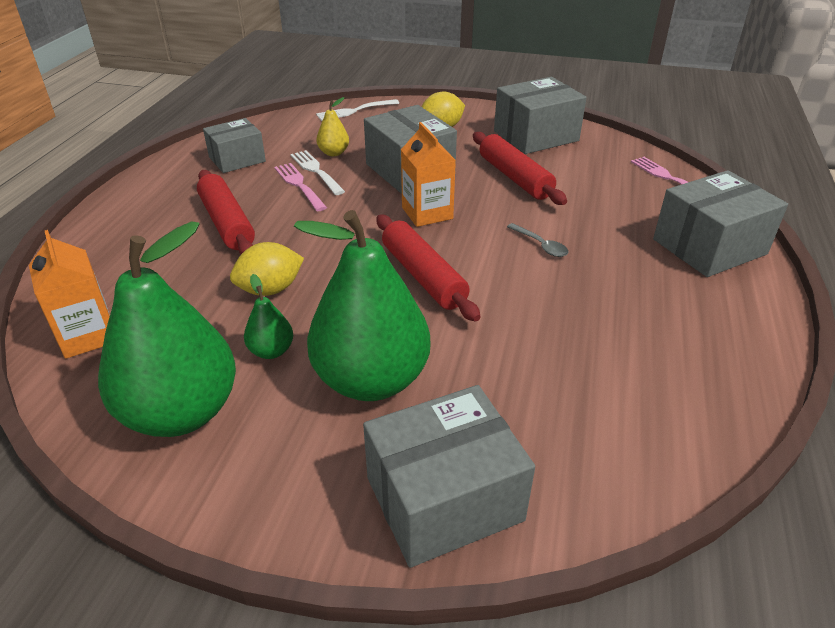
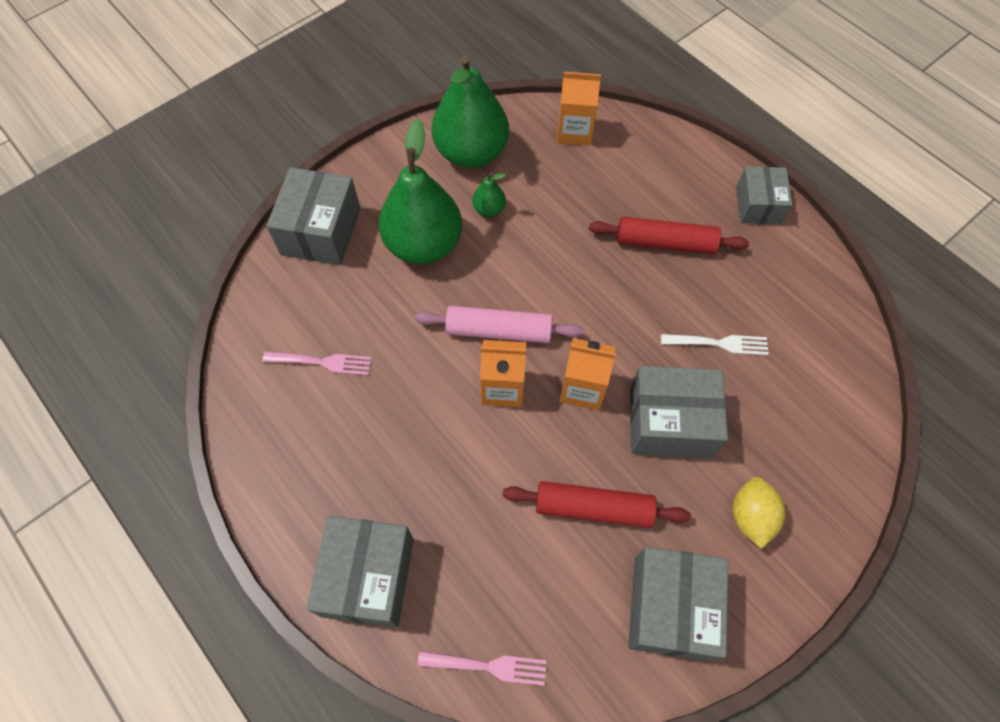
camera: 125 degrees right, 25 degrees up
(237, 159) = (783, 292): grey box -> grey box (758, 205)
(270, 289) = (553, 234): yellow lemon -> none
(299, 185) = (699, 318): pink fork -> pink fork (322, 362)
(333, 153) = (749, 377): yellow pear -> none
(354, 111) = (852, 453): white fork -> none
(423, 276) = (498, 331): red rolling pin -> pink rolling pin
(476, 250) = (503, 387): none -> orange carton
(540, 245) = (474, 440): grey spoon -> none

